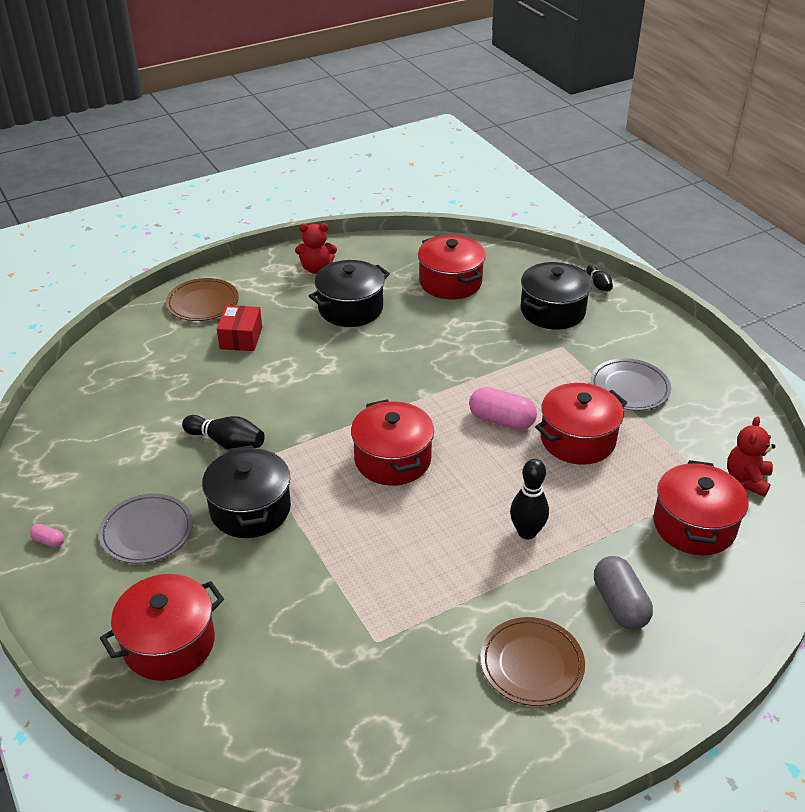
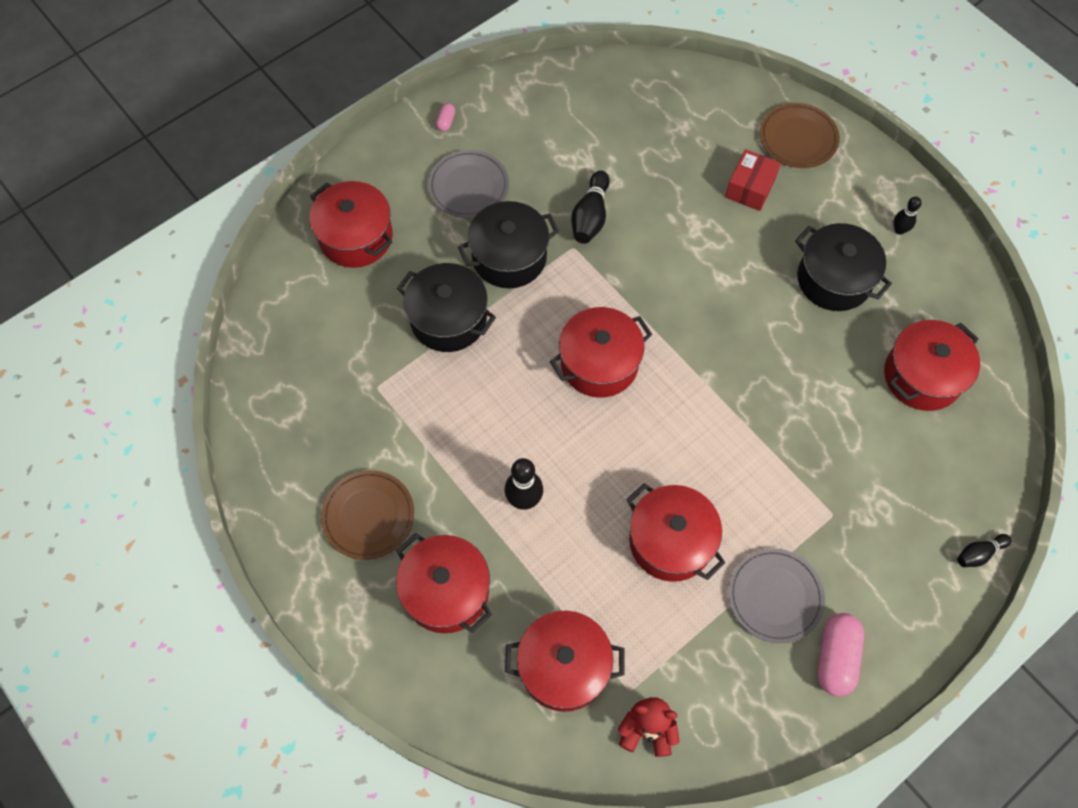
camera: 80 degrees right, 25 degrees up
(241, 338) = (750, 188): red box -> red box turned 60 degrees counterclockwise
(316, 269) = (899, 230): red teddy bear -> black bowling pin
(501, 420) = (682, 460): pink capsule -> pink capsule (835, 657)
(552, 311) = (901, 500): black pot -> black pot (448, 319)
(619, 604) = (446, 591): grey capsule -> red pot

